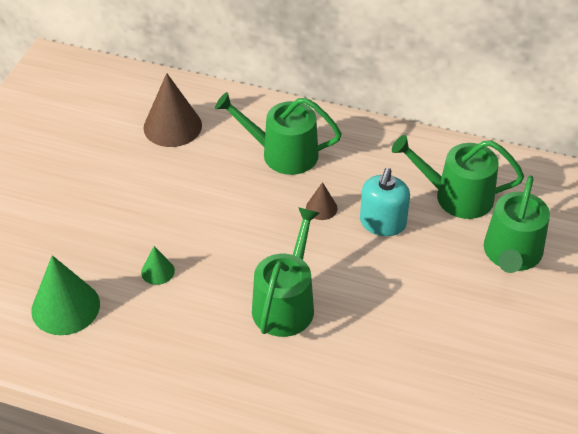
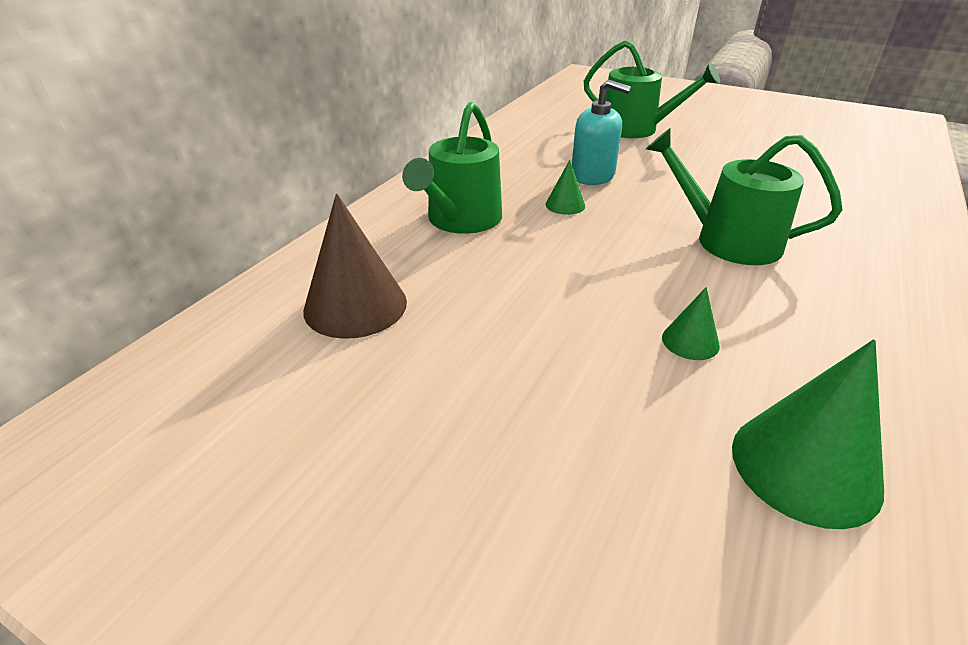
camera: 80 degrees left, 10 degrees down
(321, 208) = (565, 205): brown cone -> green cone
(456, 196) = (558, 140): green watering can -> none

